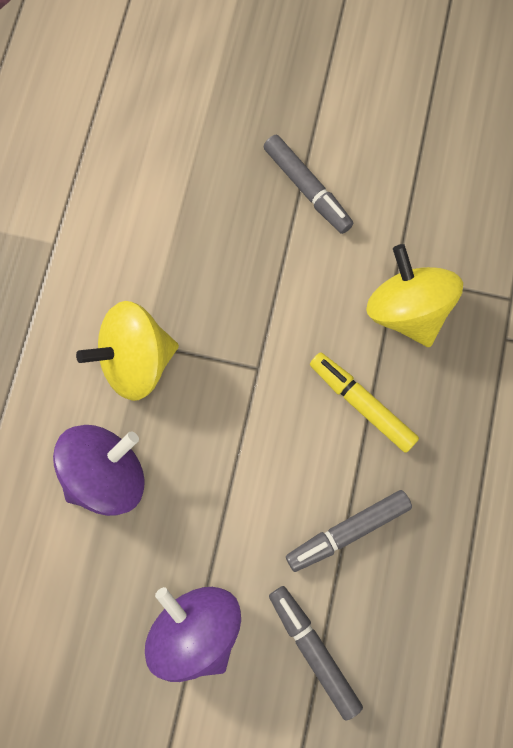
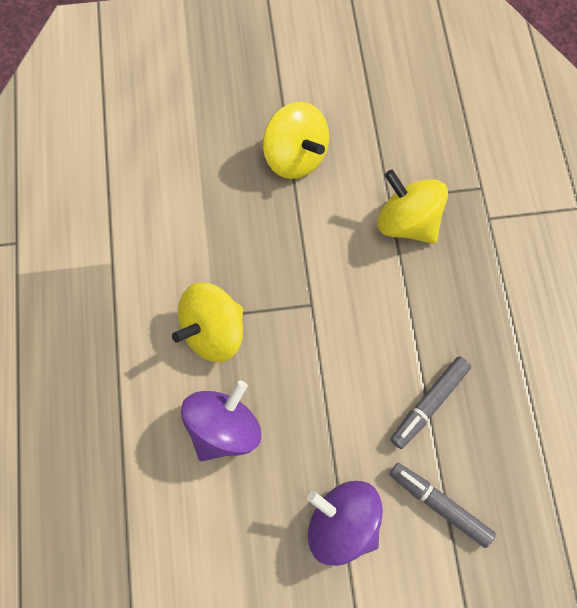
camera: 20 degrees left, 5 degrees down
(307, 188) = (295, 156): grey marker -> yellow spinning top
(362, 404) = (402, 304): yellow marker -> none

